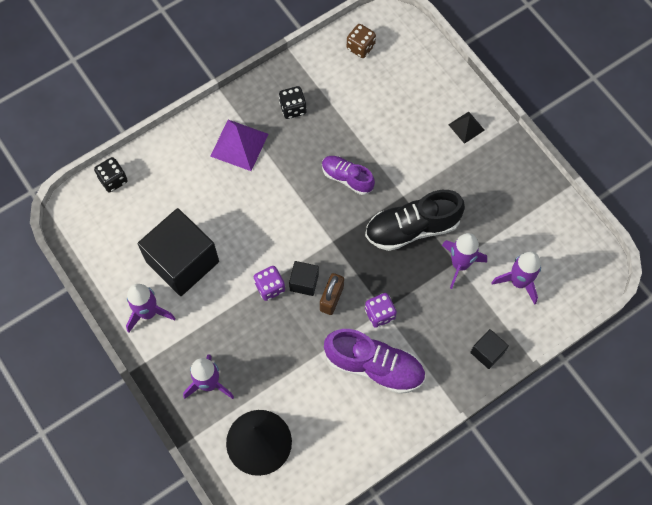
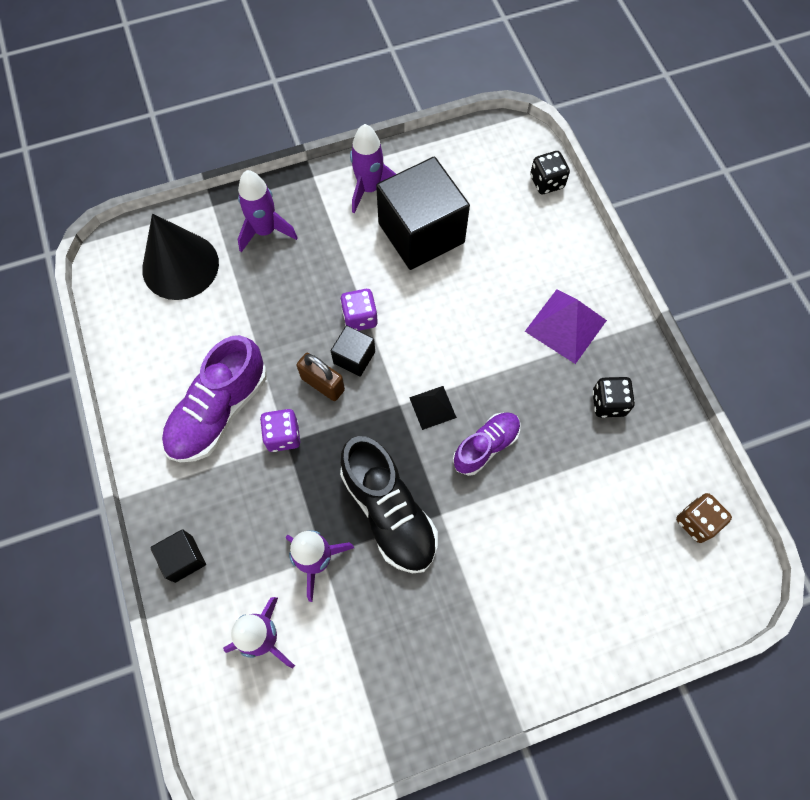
camera: 105 degrees right, 0 degrees up
(412, 228) = (389, 512): black shoe -> black shoe turned 150 degrees clockwise
(466, 127) = (530, 642): black pyramid -> black pyramid (432, 407)

